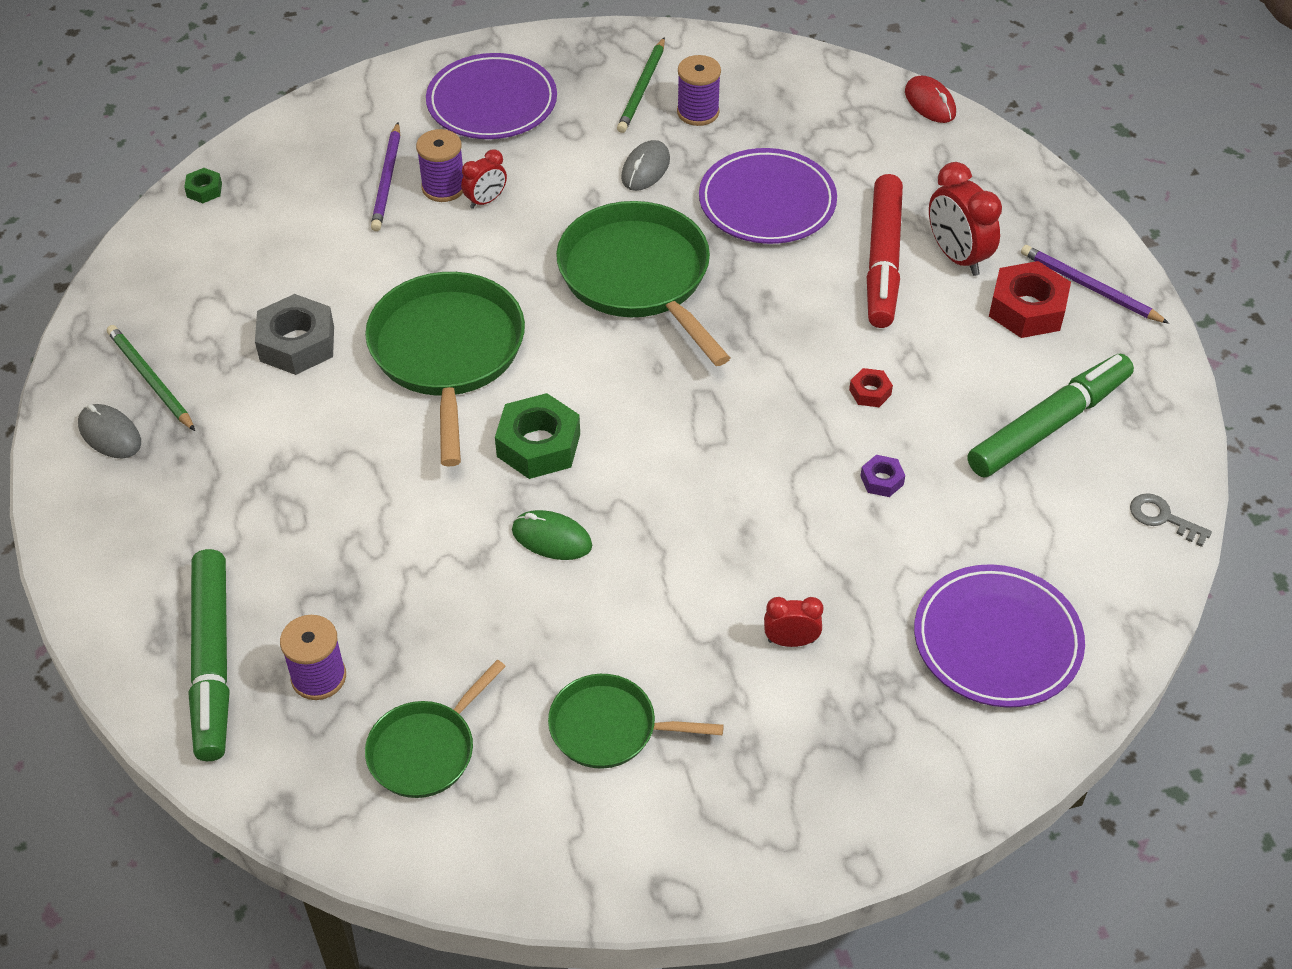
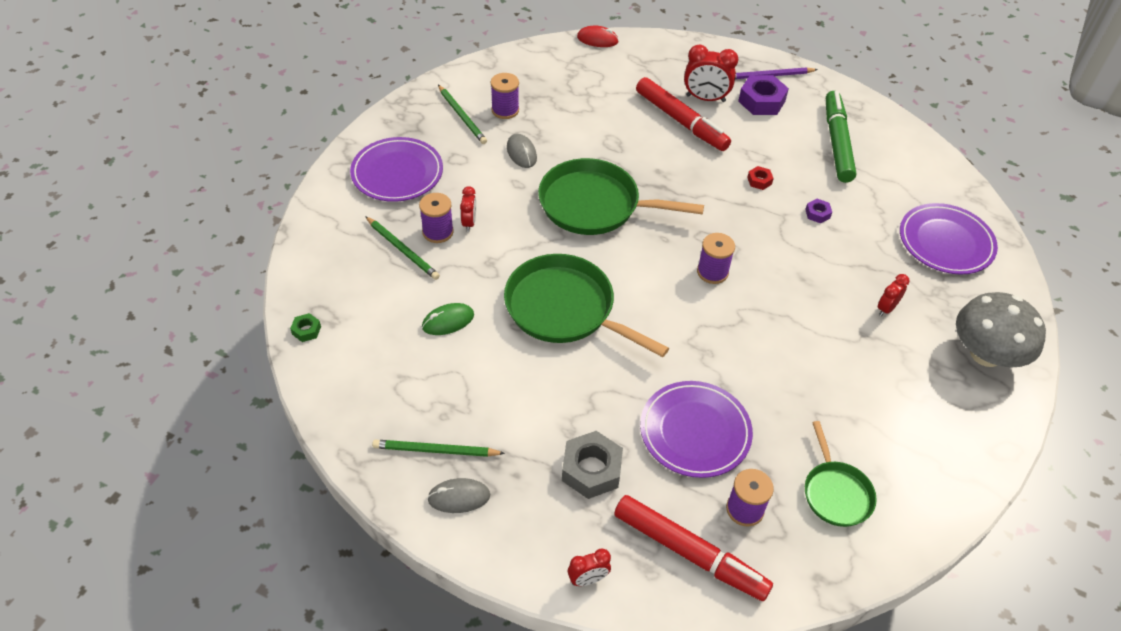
camera: 50 degrees left, 0 degrees up
(102, 597) = (588, 579): none -> red clock
(212, 662) = (689, 553): green marker -> red marker
(297, 344) = (484, 366): grey nut -> grey nut (591, 470)
(387, 180) = (402, 249): purple pencil -> green pencil
(538, 445) = (670, 316): green nut -> none
(551, 538) = (739, 351): green mouse -> green mouse (448, 321)
(609, 728) = (883, 409): green pan -> none
(654, 441) = (712, 272): none -> purple spool
(767, 202) = (597, 130): purple plate -> purple plate (695, 432)
(830, 790) = (986, 354): none -> grey mushroom
(1027, 309) = (761, 101): red nut -> purple nut
(1163, 518) = (922, 148): grey key -> none

